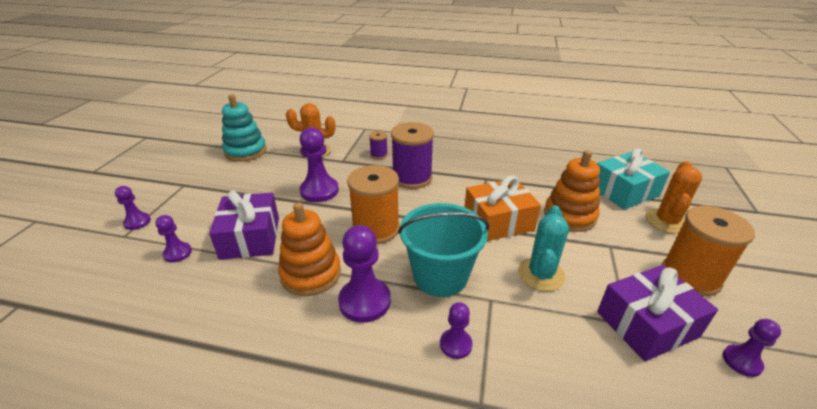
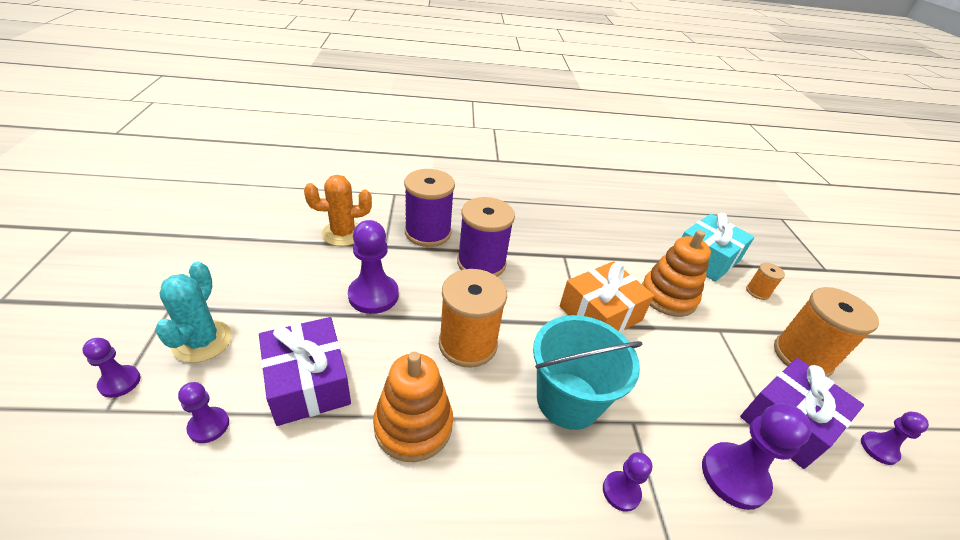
camera: 20 degrees left, 5 degrees up
(245, 151) = (244, 242): turquoise stacking toy -> none
(364, 301) = (496, 453): purple pawn -> purple pawn (734, 476)
(379, 155) = (428, 233): purple spool -> purple spool, size x2.11
(541, 274) = (669, 378): turquoise cactus -> turquoise cactus (202, 341)
(666, 221) = (757, 292): orange cactus -> orange spool

